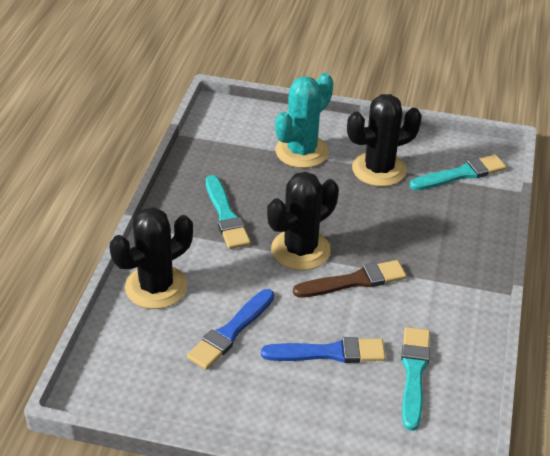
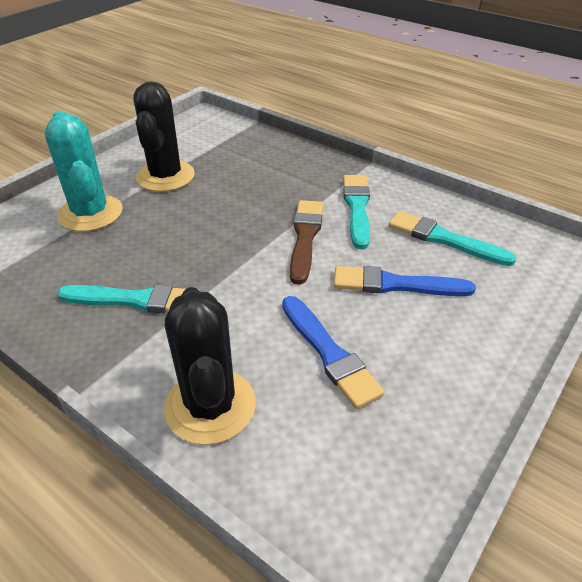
camera: 65 degrees left, 0 degrees up
(300, 250) = (236, 259): black cactus -> none
(329, 353) = (396, 284): blue brush -> blue brush turned 105 degrees counterclockwise
(460, 174) = (213, 139): turquoise brush -> turquoise brush (357, 208)

